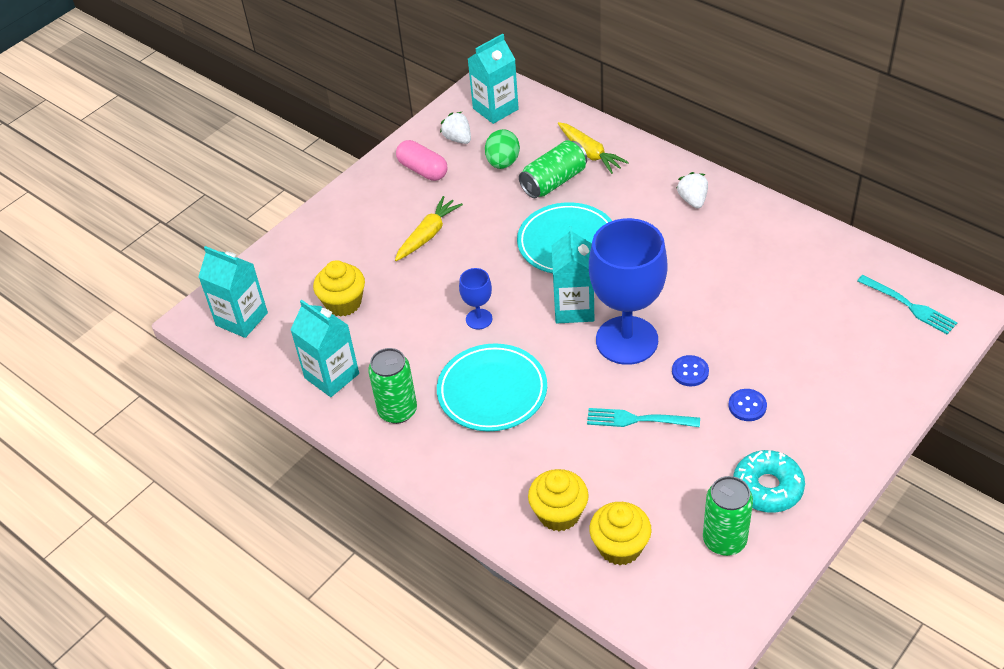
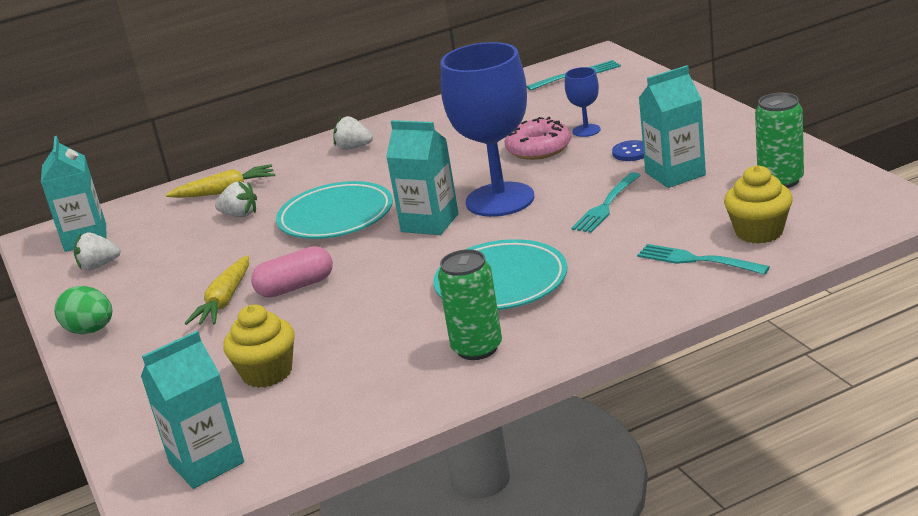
camera: 65 degrees left, 20 degrees down
(331, 376) = (379, 393): turquoise carton -> turquoise carton (675, 174)
(423, 170) = (117, 294): pink capsule -> pink capsule (296, 287)
(428, 235) = (225, 301): yellow carrot -> yellow carrot turned 135 degrees counterclockwise
(479, 319) = (389, 280): blue goblet -> blue goblet (586, 130)
(503, 163) = (173, 242): green egg -> green egg (91, 330)
(554, 181) = (240, 215): green can -> white strawberry
(559, 514) = (697, 260): yellow cupcake -> turquoise fork
(690, 372) = (568, 173): blue button -> none
(732, 333) = (538, 149): none -> pink donut
(767, 487) = (732, 154): turquoise donut -> none

